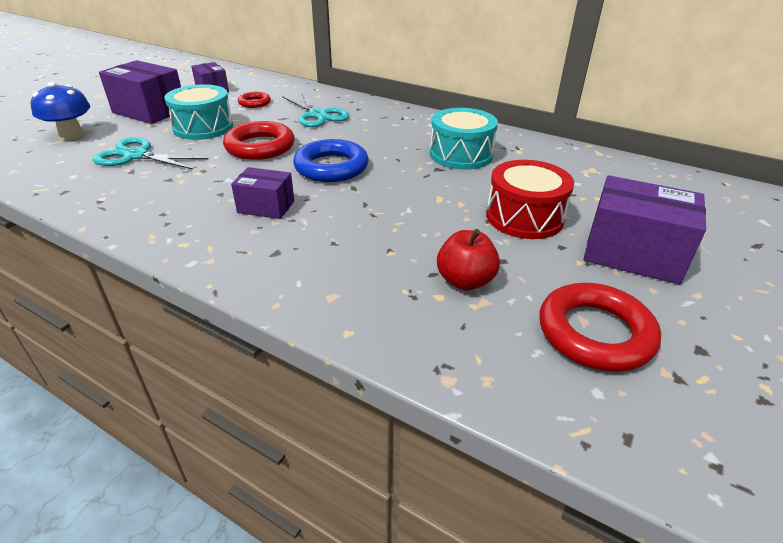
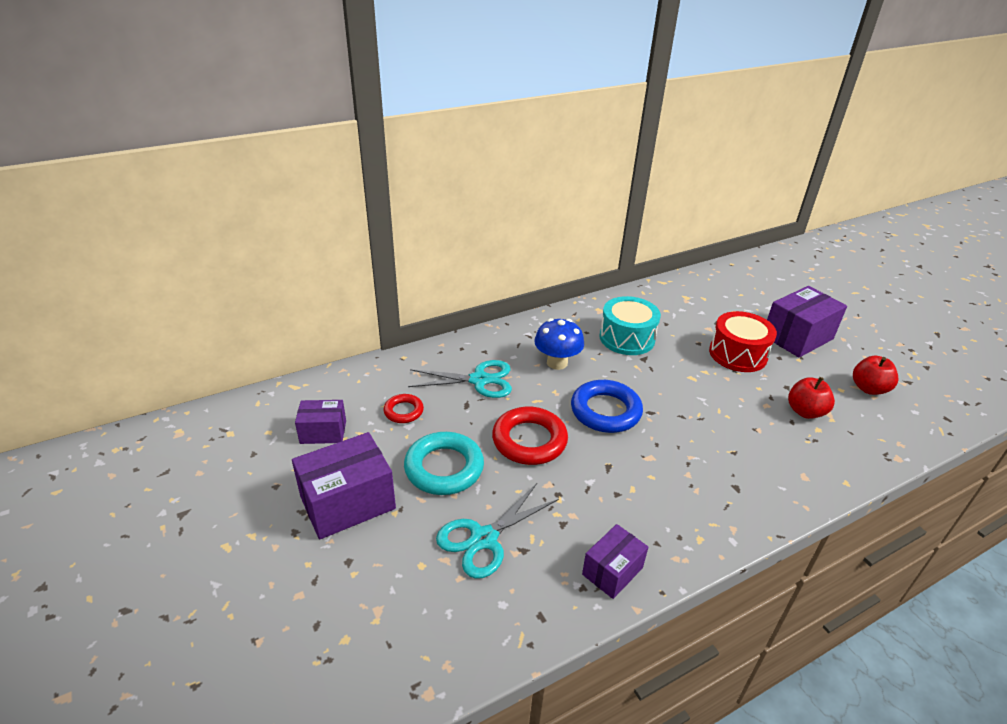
camera: 60 degrees left, 0 degrees up
(72, 135) = (370, 592): blue mushroom -> blue mushroom (557, 363)
(203, 127) = (444, 468): turquoise drum -> turquoise ring
(266, 207) = (659, 471): purple box -> purple box (612, 571)
(595, 333) = (868, 388): red ring -> red apple

